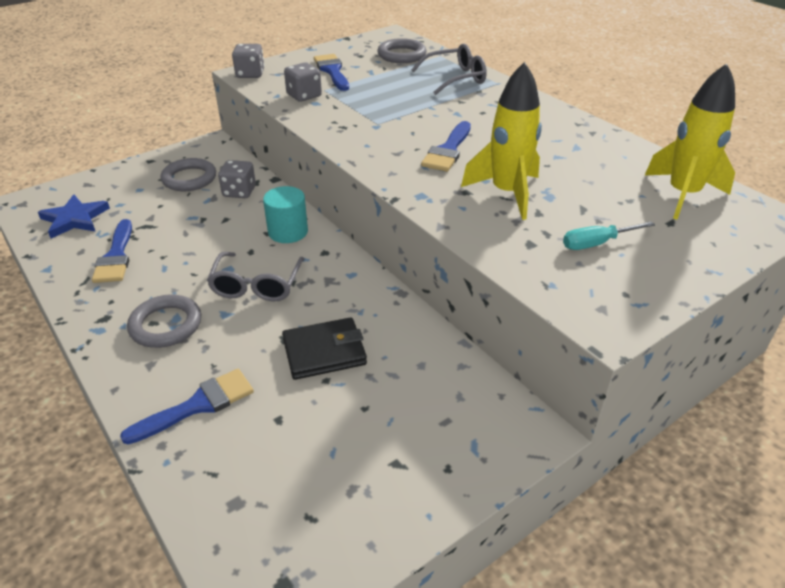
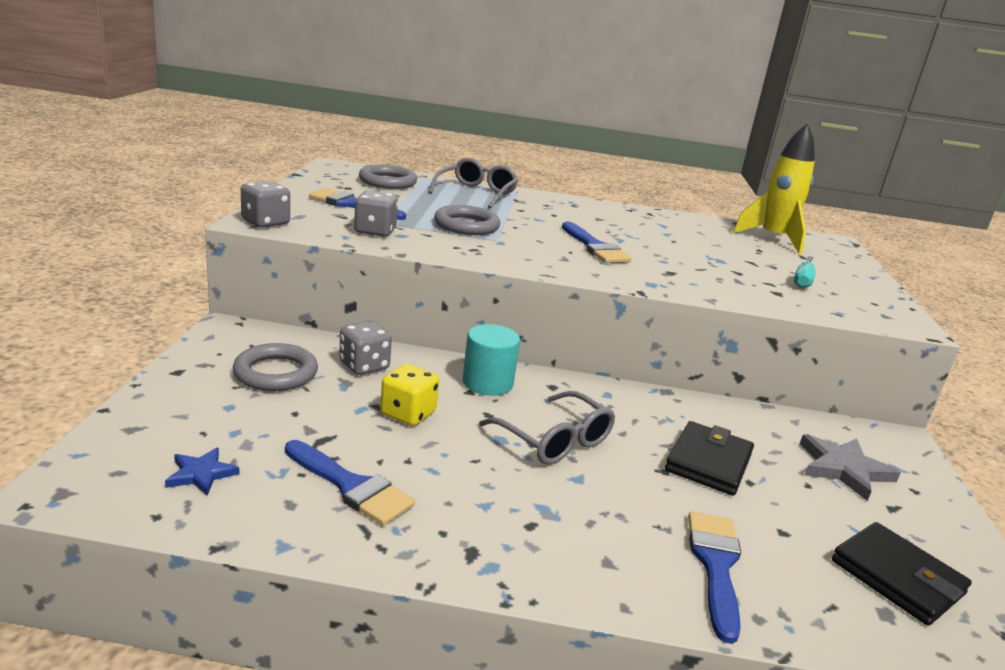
camera: 50 degrees left, 15 degrees down
(74, 219) = (201, 474): blue star -> blue star, size x0.60
(166, 325) = (548, 519): grey ring -> grey ring (466, 225)
(209, 230) = (408, 413): none -> yellow dice
(291, 495) = (897, 577): none -> black wallet
(420, 417) = (843, 469): none -> grey star
(507, 193) = (695, 265): yellow rocket -> none

